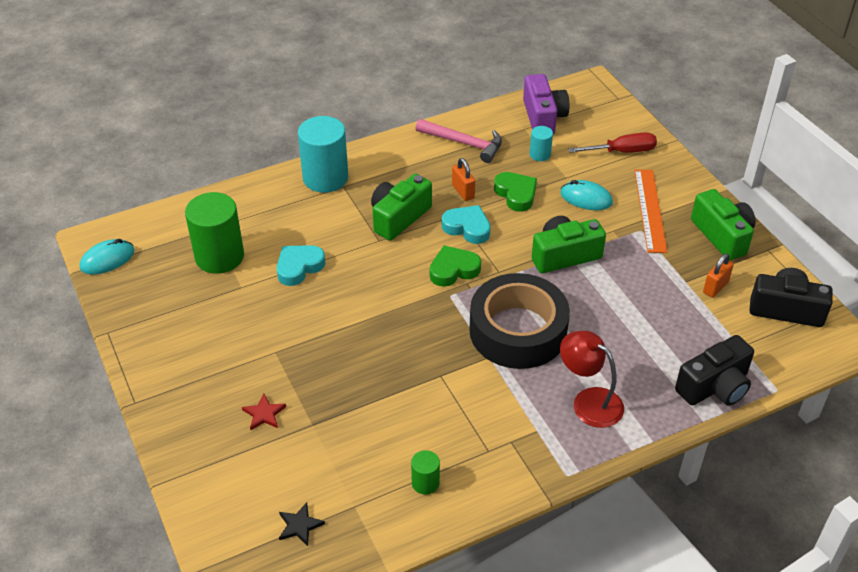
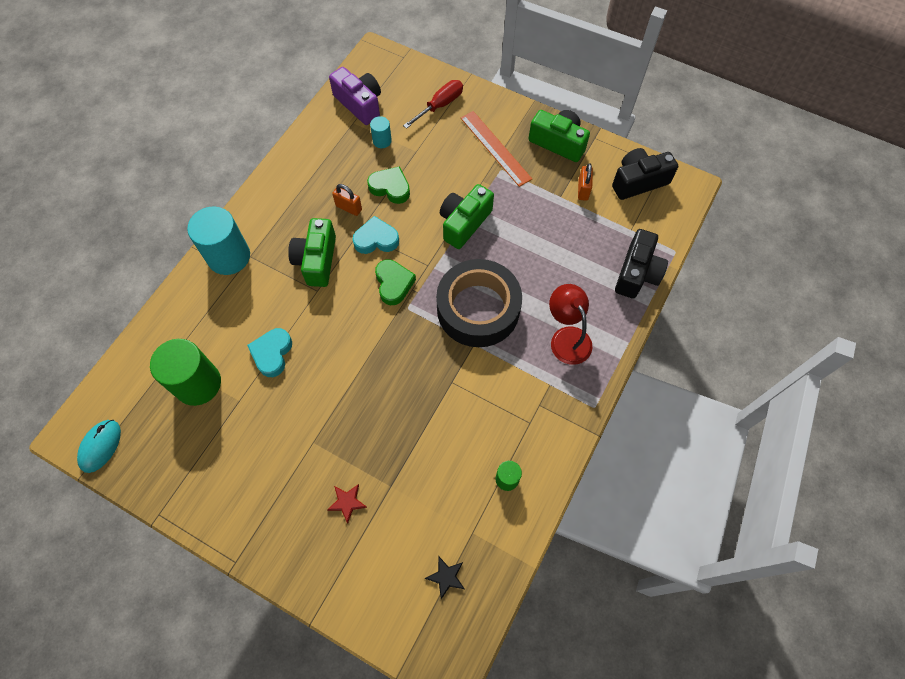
camera: 35 degrees left, 20 degrees up
(453, 270) = (393, 284): green heart -> green heart turned 135 degrees clockwise
(464, 143) = (316, 161): pink hammer -> none
(586, 198) = (443, 162): turquoise mouse -> none
(589, 401) = (567, 337): red lamp -> red lamp turned 60 degrees clockwise

